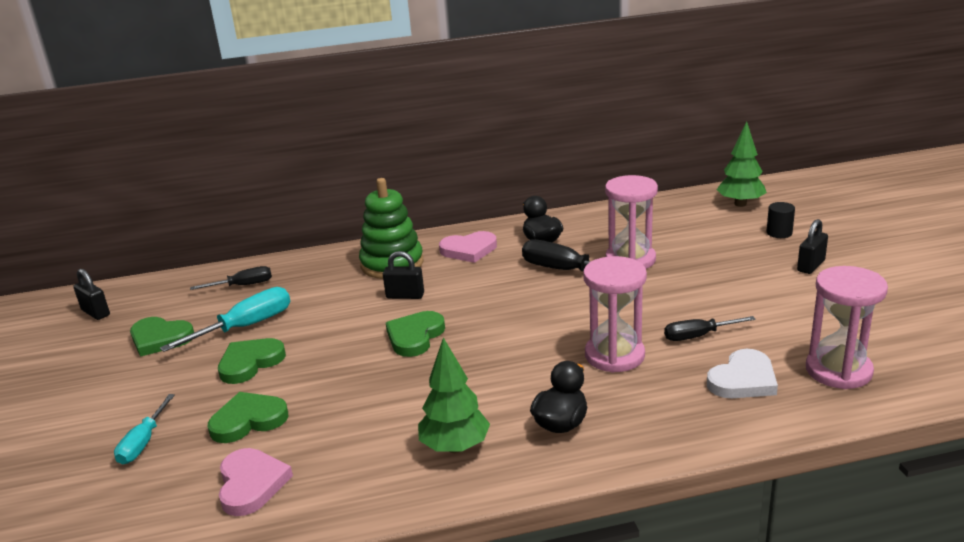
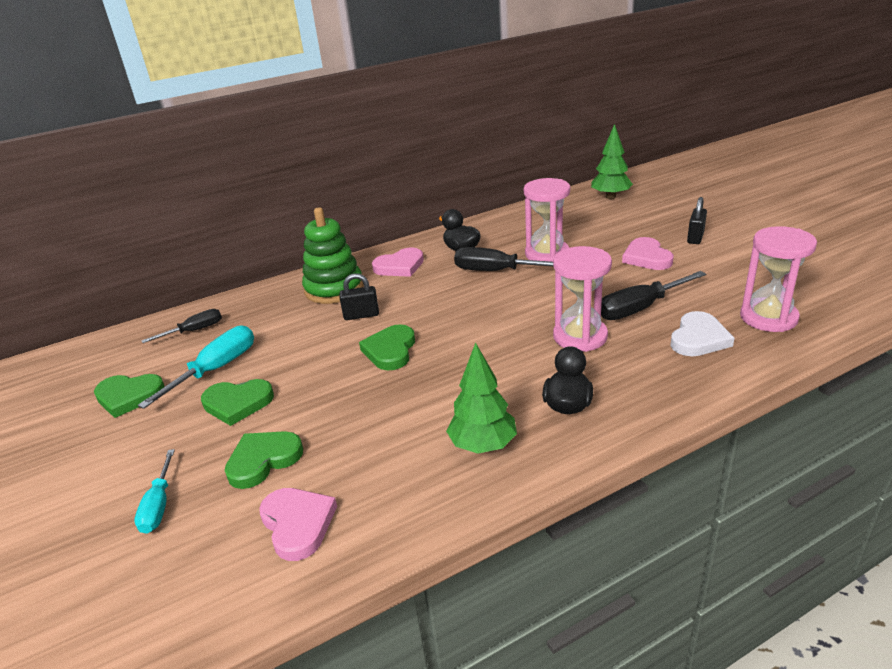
camera: 15 degrees left, 5 degrees up
(95, 312) = (44, 382): black padlock -> none
(250, 363) = (237, 403): green heart -> green heart turned 120 degrees counterclockwise
(698, 336) = (640, 308): black screwdriver -> black screwdriver, size x1.57
(740, 280) = (647, 257): none -> pink heart
(779, 233) = (655, 215): black cylinder -> none

